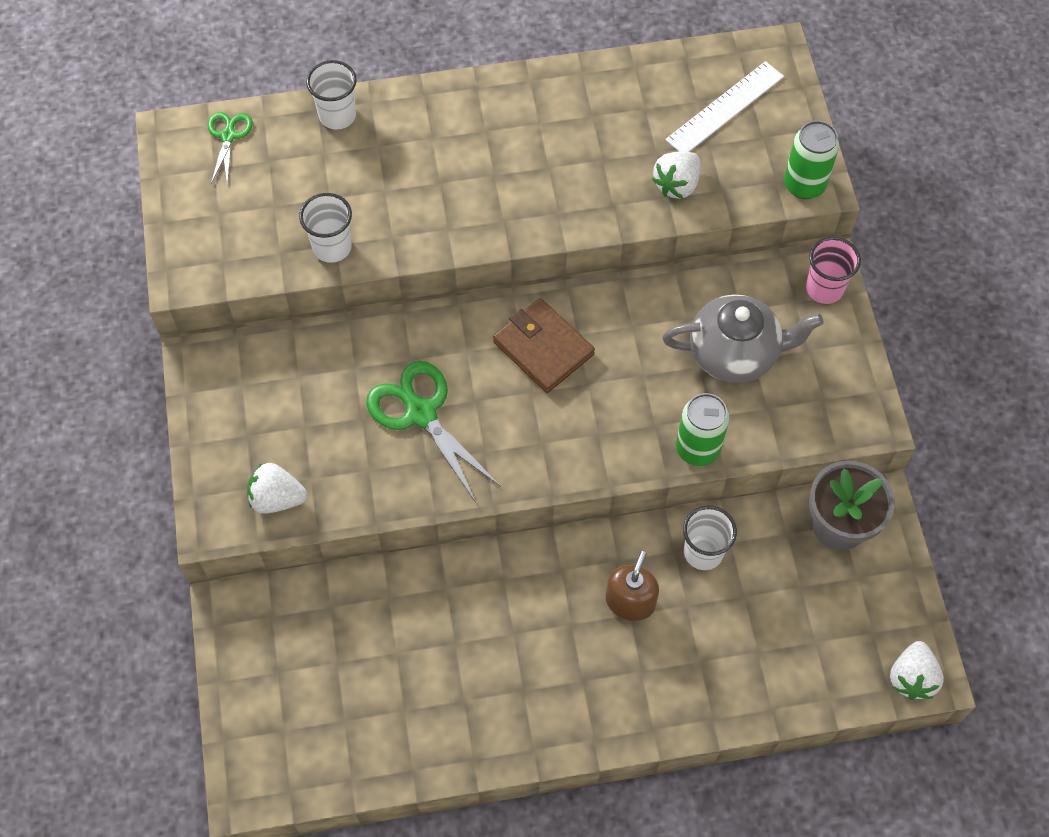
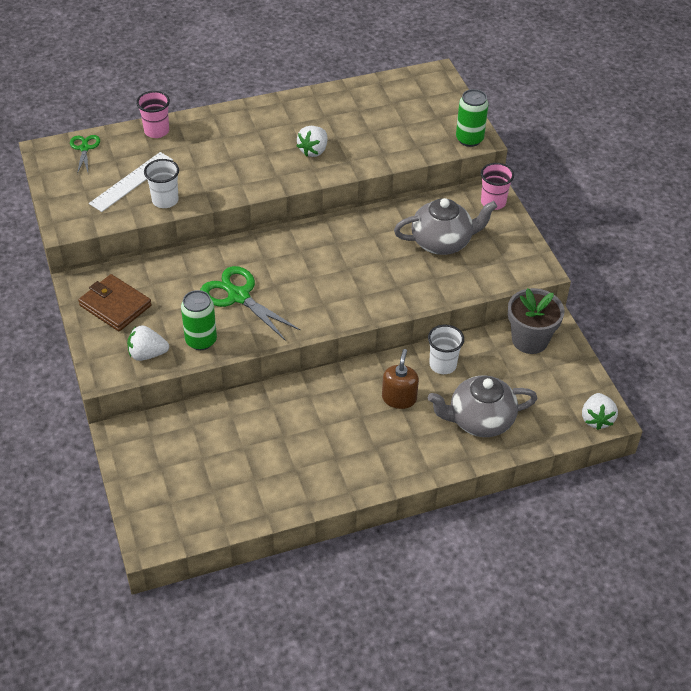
camera: 10 degrees left, 15 degrees down
(337, 116) = (156, 131): white cup -> pink cup
(543, 348) = (314, 252): brown wallet -> brown wallet (115, 305)
(677, 185) = (387, 147): white strawberry -> white strawberry (313, 151)
(697, 448) = (428, 296): green can -> green can (201, 340)
(725, 108) = (410, 105): white ruler -> white ruler (131, 181)
(740, 656) = (479, 420): none -> grey teapot

